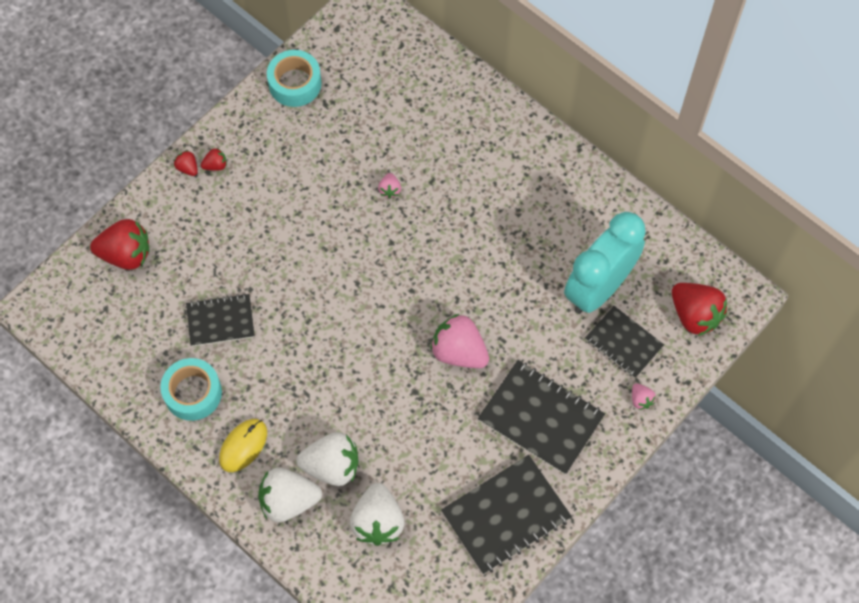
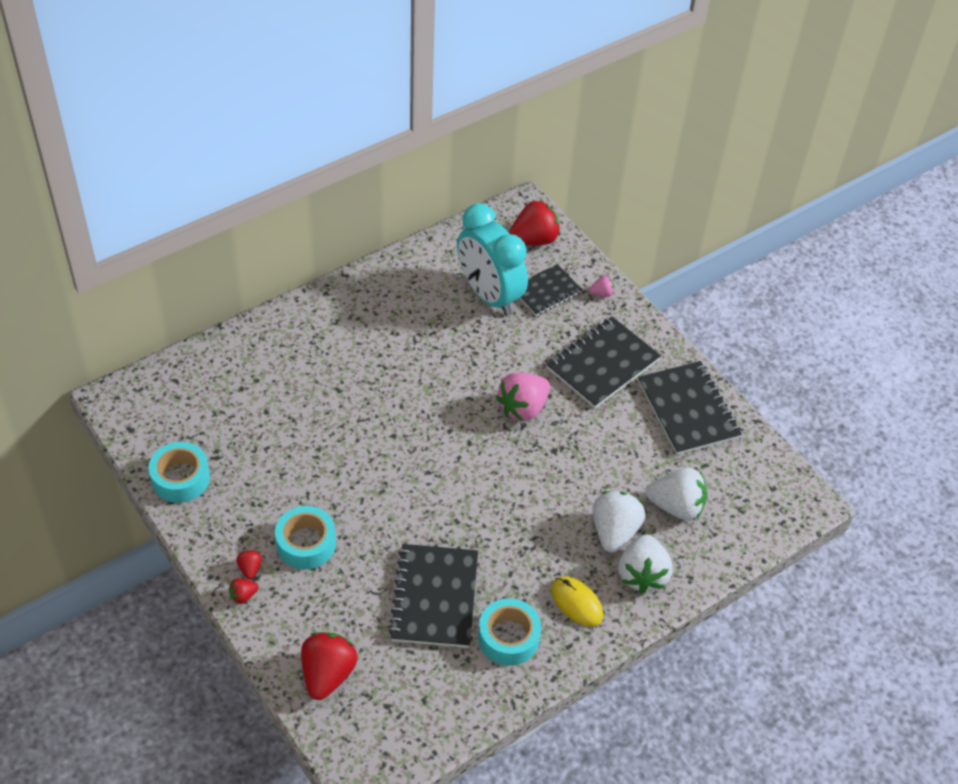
camera: 80 degrees left, 15 degrees down
(220, 321) = (434, 597): black notebook -> black notebook, size x1.58
(252, 201) = (306, 543): none -> turquoise tape
(390, 190) = (336, 424): pink strawberry -> none

